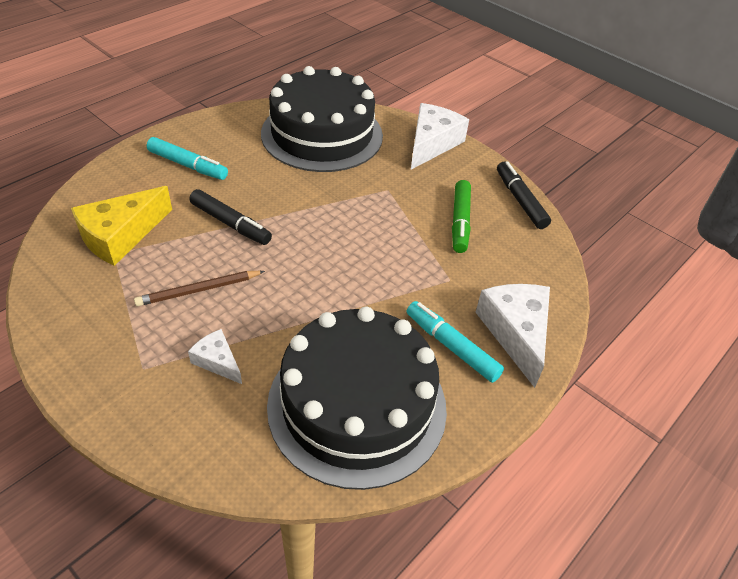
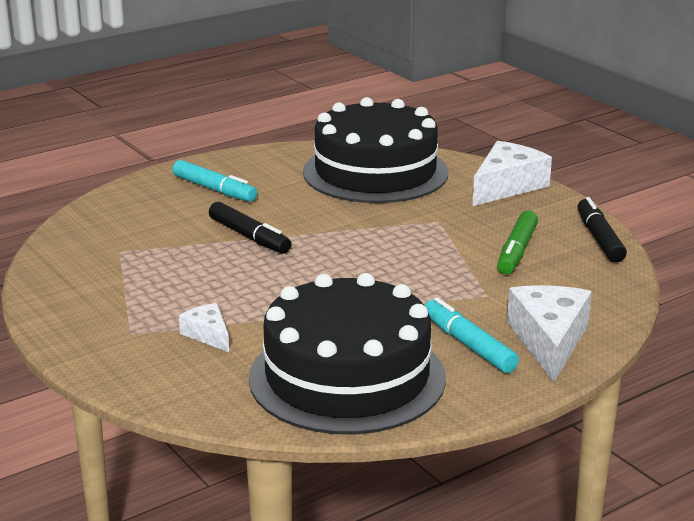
camera: 15 degrees right, 20 degrees down
(120, 235) = (129, 238): yellow cheese -> none
(199, 290) = (202, 283): brown pencil -> none

